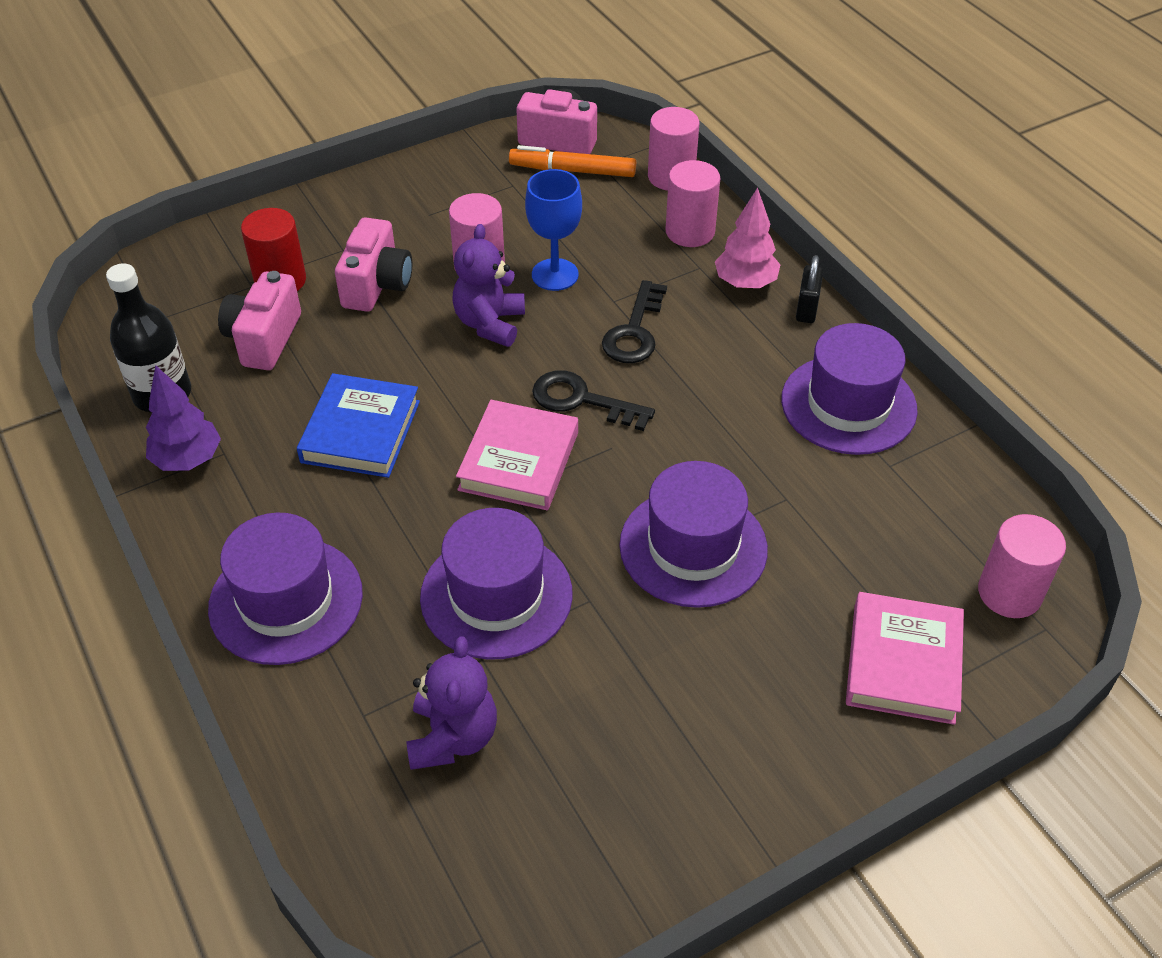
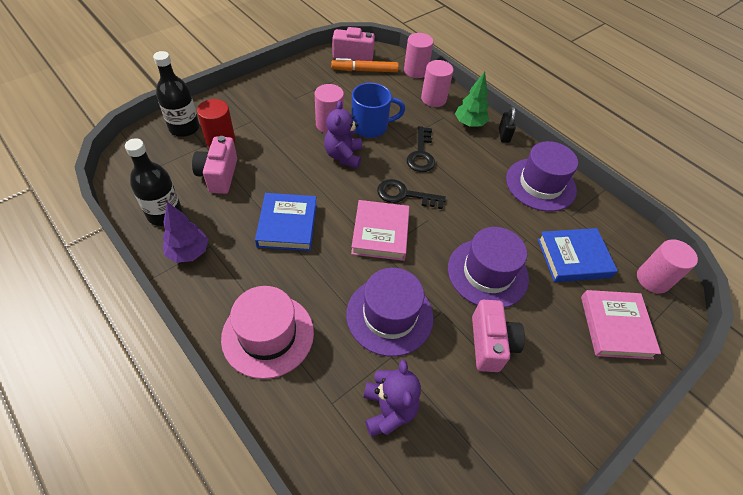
camera: 15 degrees left, 5 degrees up
(224, 254) = (184, 128): none -> black bottle
(286, 600) = (268, 335): purple hat -> pink hat
(377, 285) = (276, 139): pink camera -> pink camera (490, 343)
(555, 275) = (371, 126): blue goblet -> blue mug
(745, 283) = (469, 124): pink tree -> green tree
(866, 539) = (573, 258): none -> blue book

